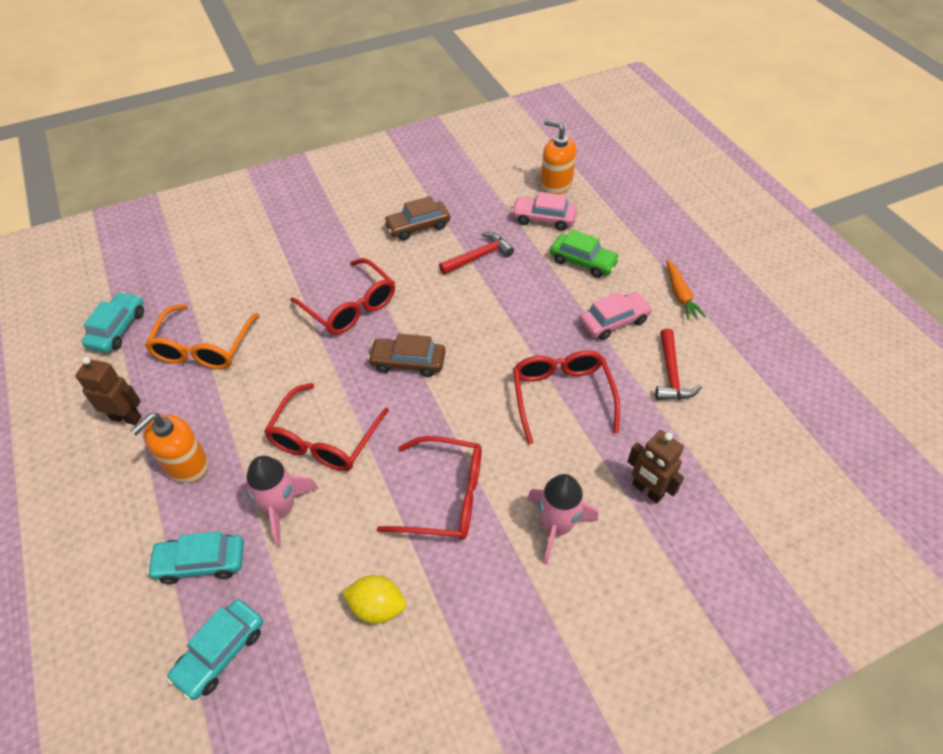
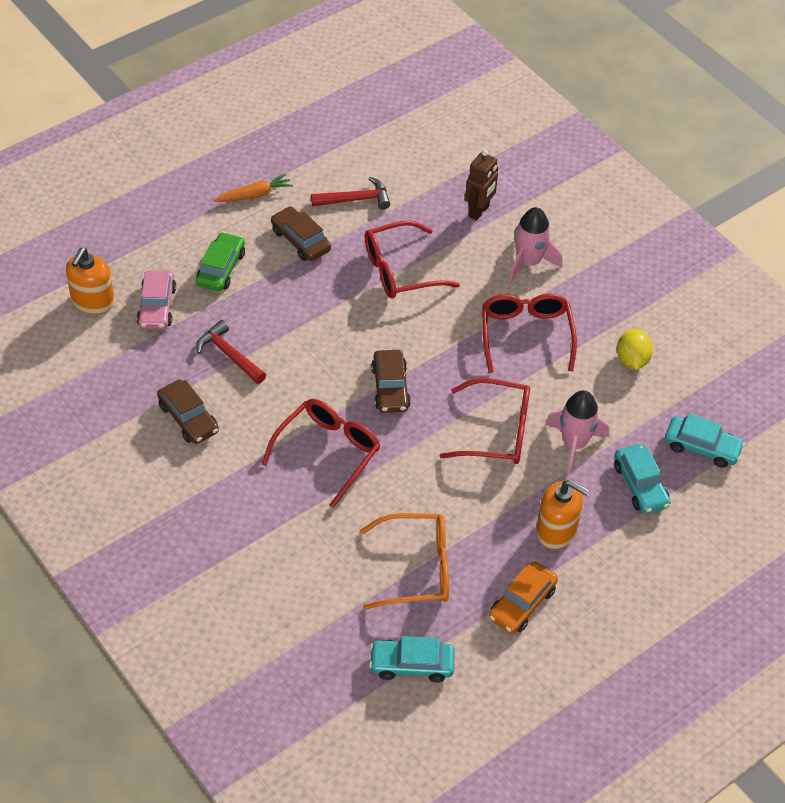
camera: 105 degrees left, 0 degrees up
(126, 417) = (522, 603): brown robot -> orange car
(614, 321) = (301, 240): pink car -> brown car

